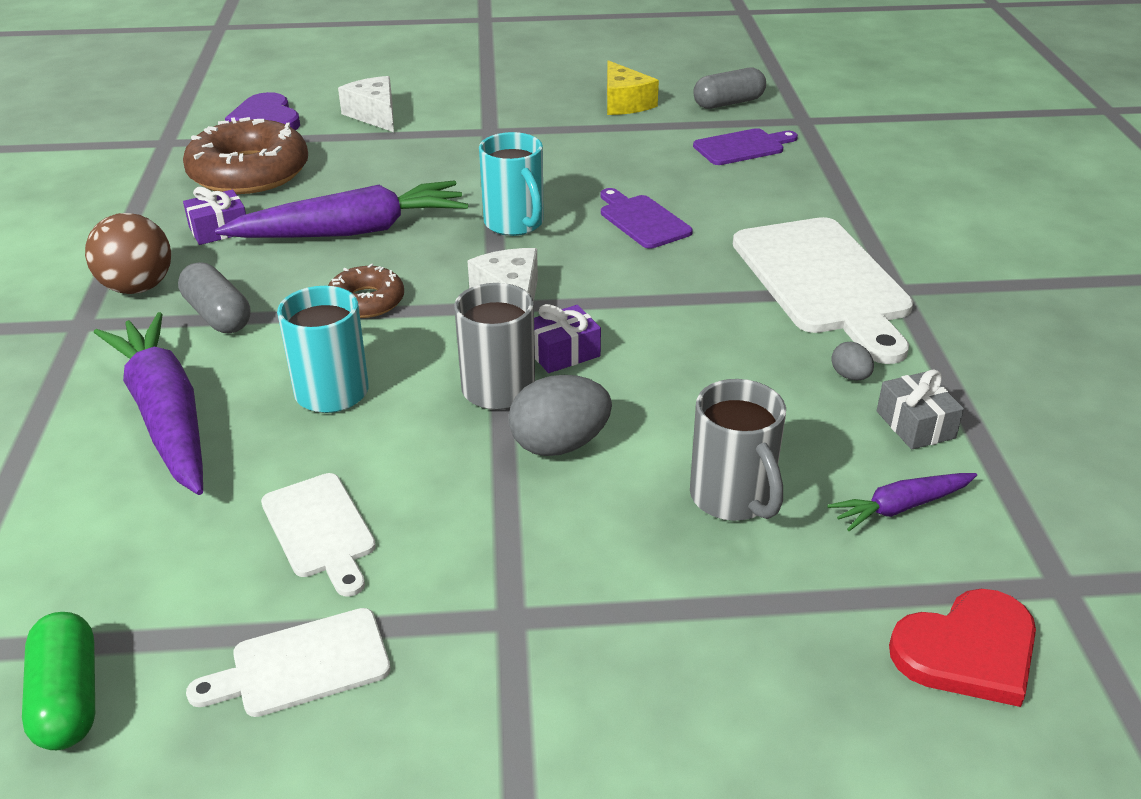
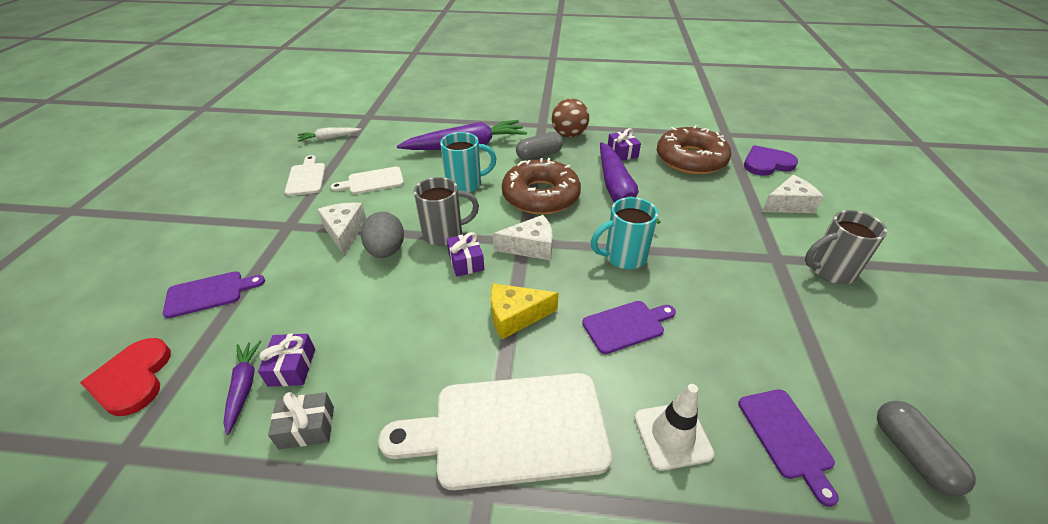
camera: 100 degrees right, 5 degrees up
(68, 698) = (329, 138): green capsule -> white carrot
(366, 301) = (540, 196): brown donut -> brown donut, size x1.87
(517, 516) = (344, 232): none -> white cheese
(624, 103) = (871, 354): yellow cheese -> yellow cheese (515, 316)
(733, 498) = (305, 309): grey mug -> grey mug (830, 271)
(752, 651) = (209, 293): none -> purple cutting board
(773, 196) = (672, 435): none -> white traffic cone
(843, 471) = (292, 367): none -> purple gift
(850, 376) = (378, 404): grey egg -> none

